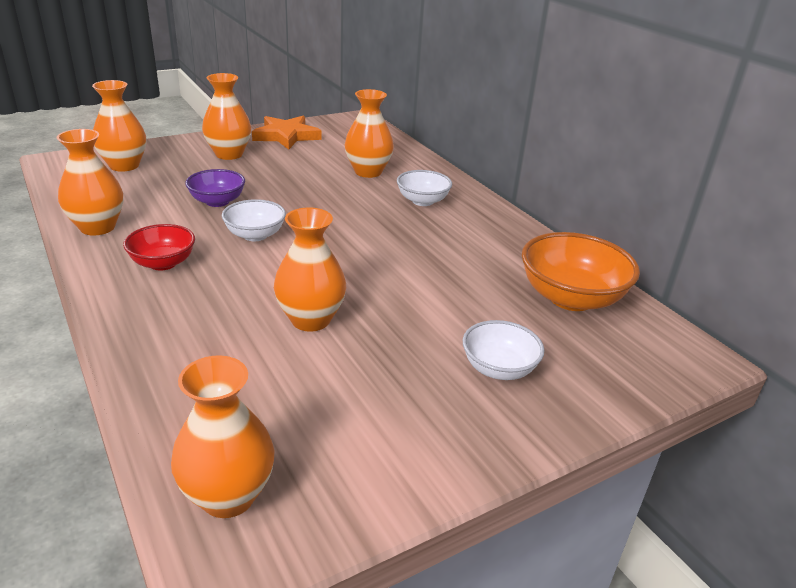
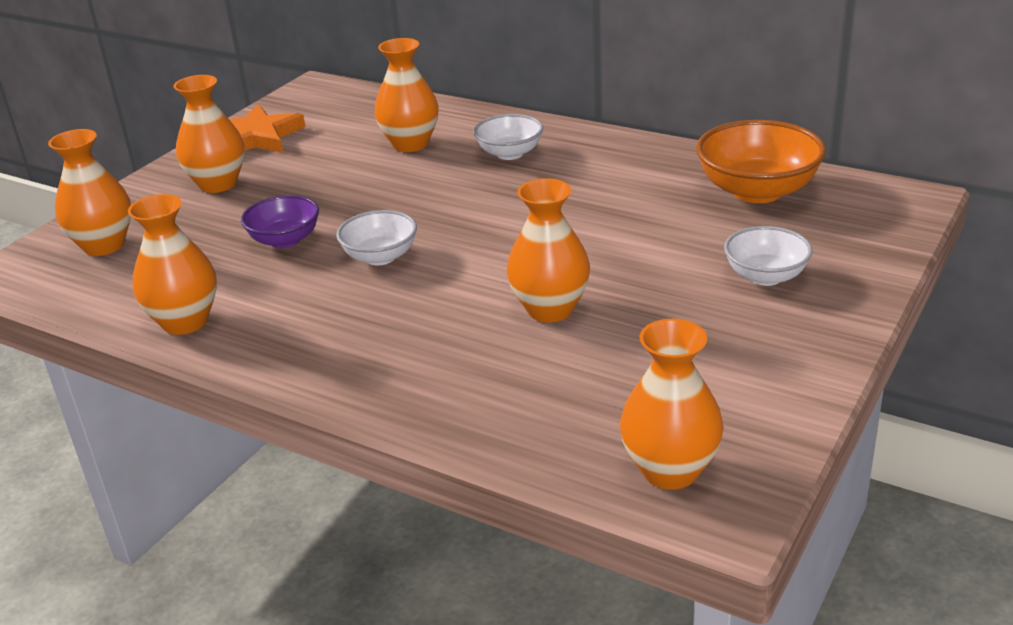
camera: 25 degrees left, 0 degrees up
(163, 263) = (321, 324): red bowl -> none

